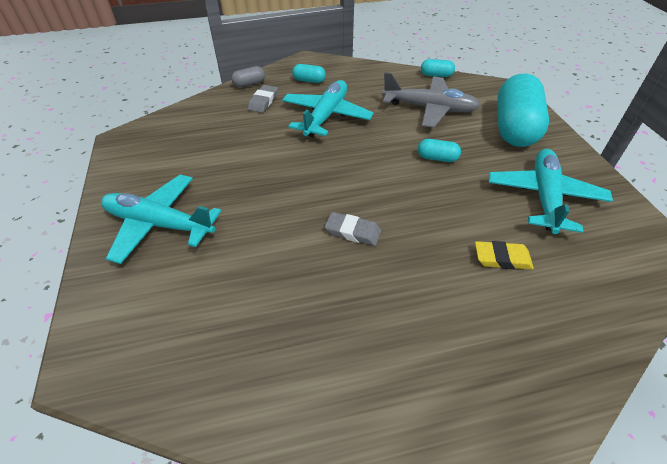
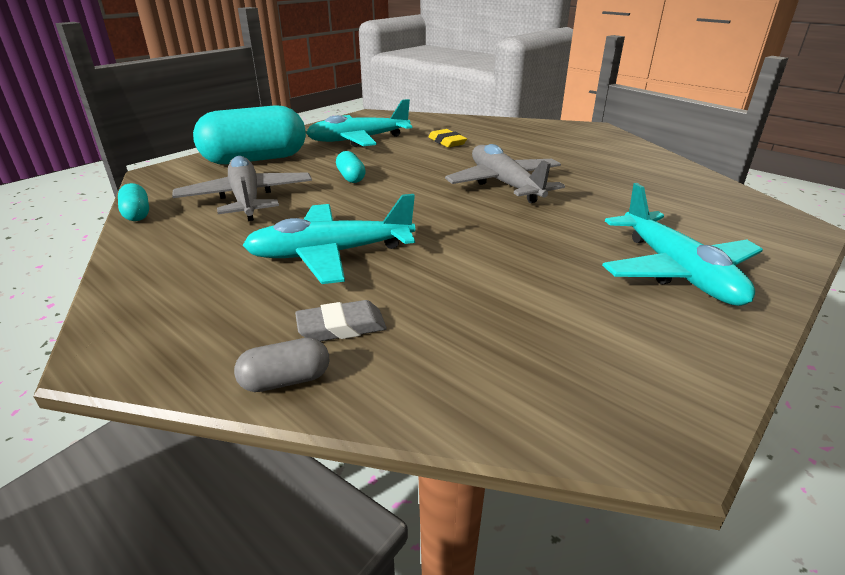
camera: 125 degrees left, 15 degrees down
(249, 84) = (286, 380): grey capsule -> grey capsule turned 45 degrees counterclockwise
(309, 80) = (219, 310): turquoise capsule -> none
(352, 232) = (504, 184): grey eraser -> grey plane

